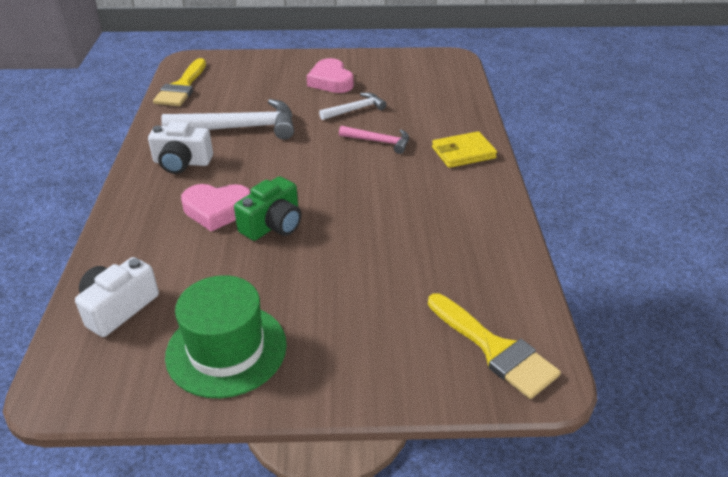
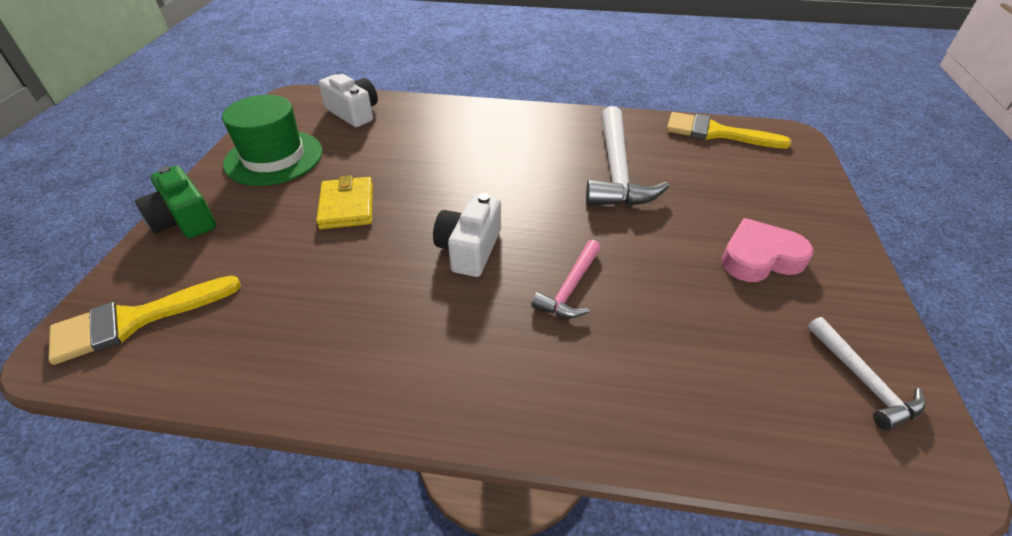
camera: 100 degrees right, 5 degrees up
(182, 162) = (548, 135): white camera -> white camera (469, 249)
(217, 210) = (458, 155): pink heart -> none
(273, 225) = (420, 186): green camera -> green camera (184, 220)
(355, 109) = (667, 275): white hammer -> white hammer (863, 381)
(463, 153) = (522, 388): yellow wallet -> yellow wallet (347, 206)

